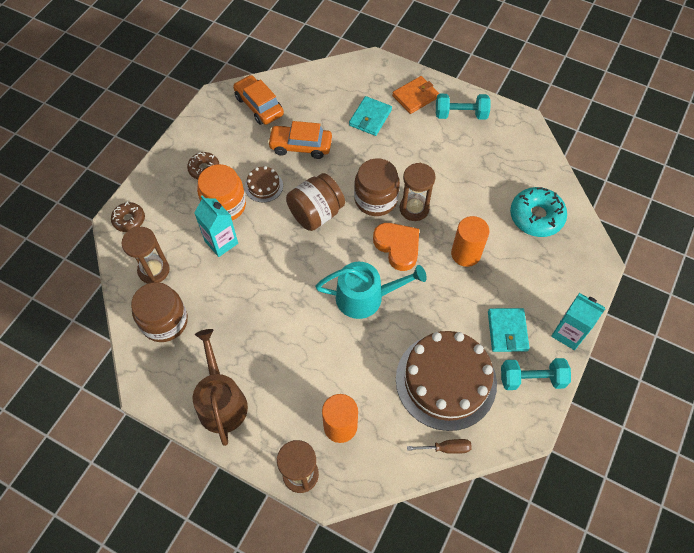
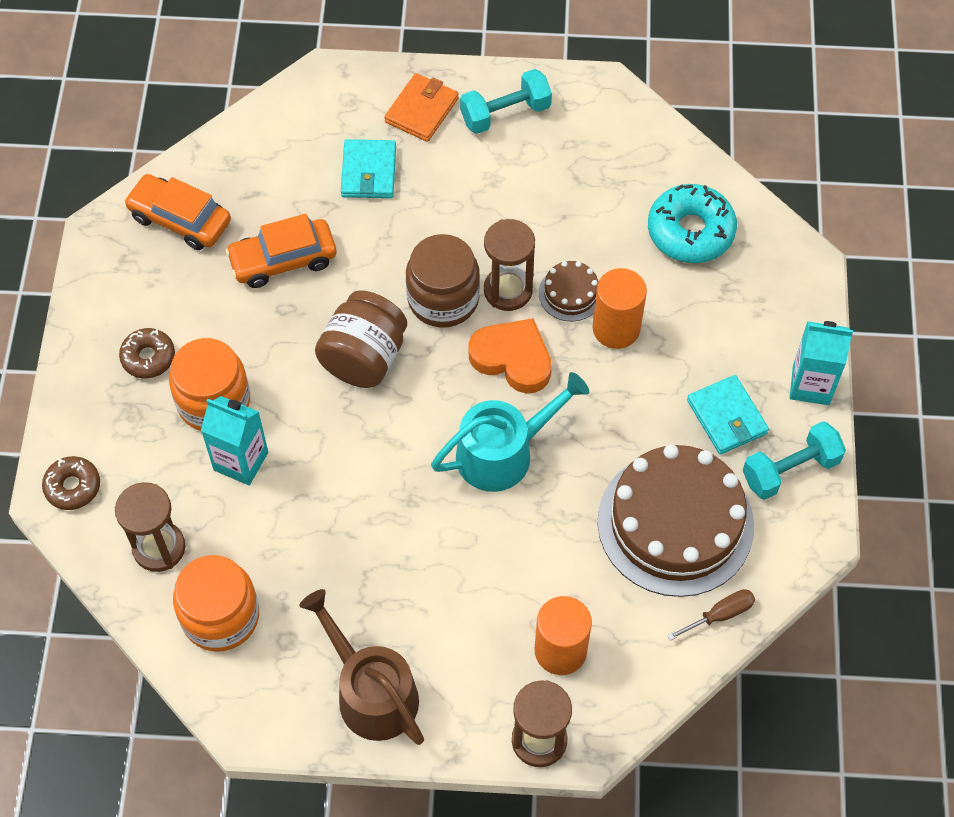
camera: 25 degrees left, 0 degrees up
(164, 321) = (220, 616): brown jar -> orange jar
(264, 186) = (259, 347): brown cake -> brown cake (570, 293)

